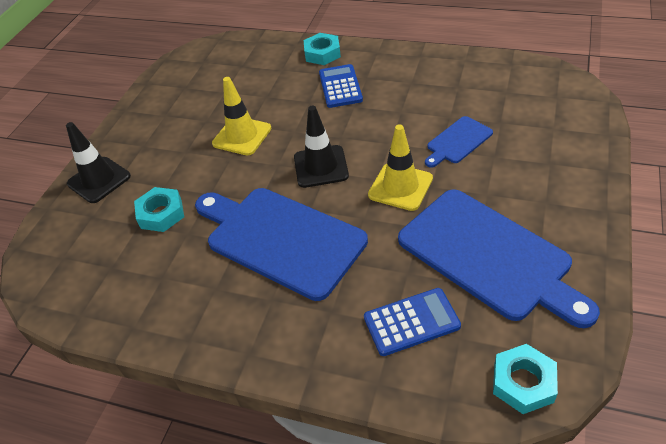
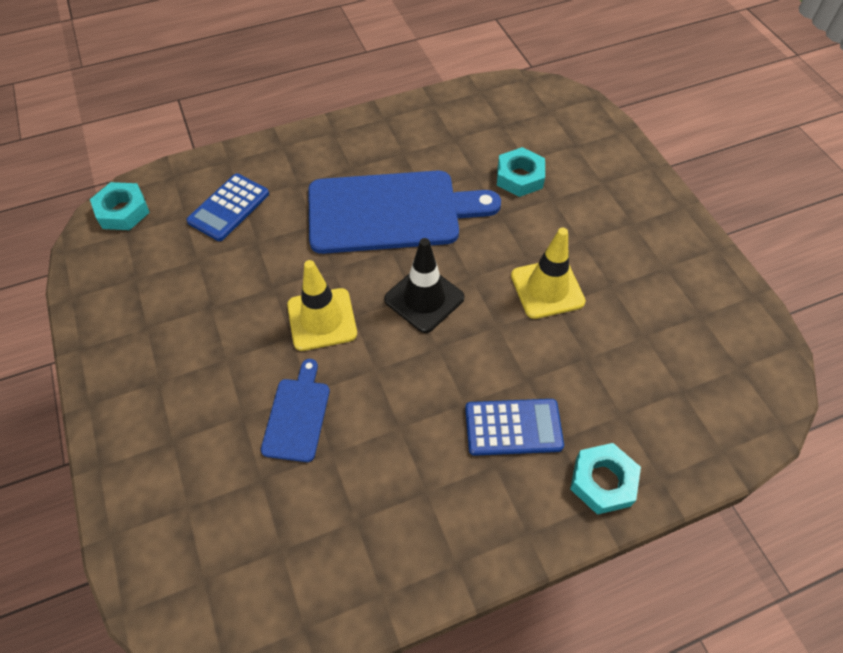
camera: 135 degrees right, 10 degrees up
(99, 180) = (619, 172): black traffic cone -> none
(340, 87) = (513, 427): blue calculator -> blue calculator turned 45 degrees counterclockwise
(489, 255) = (192, 292): blue cutting board -> none

